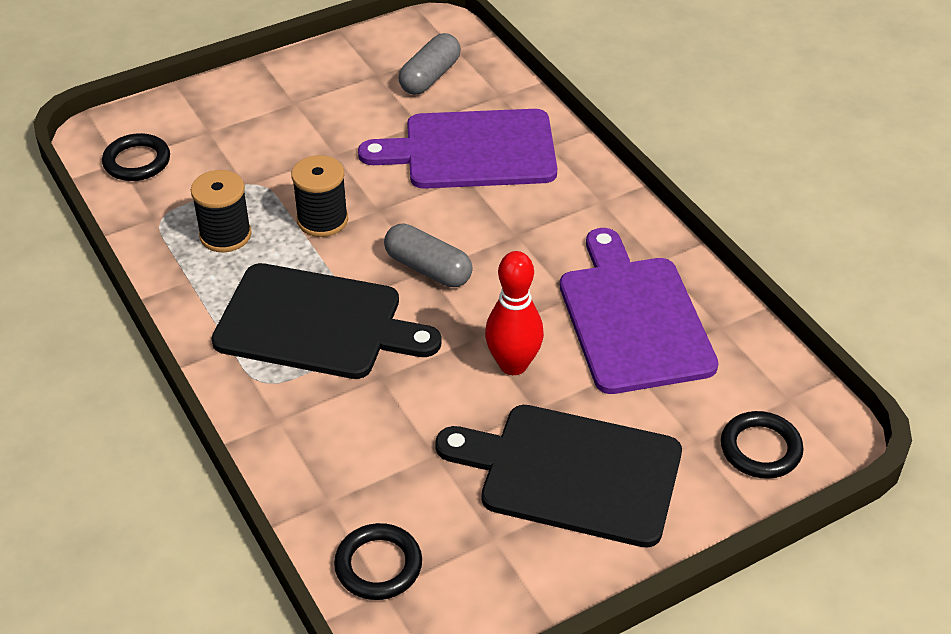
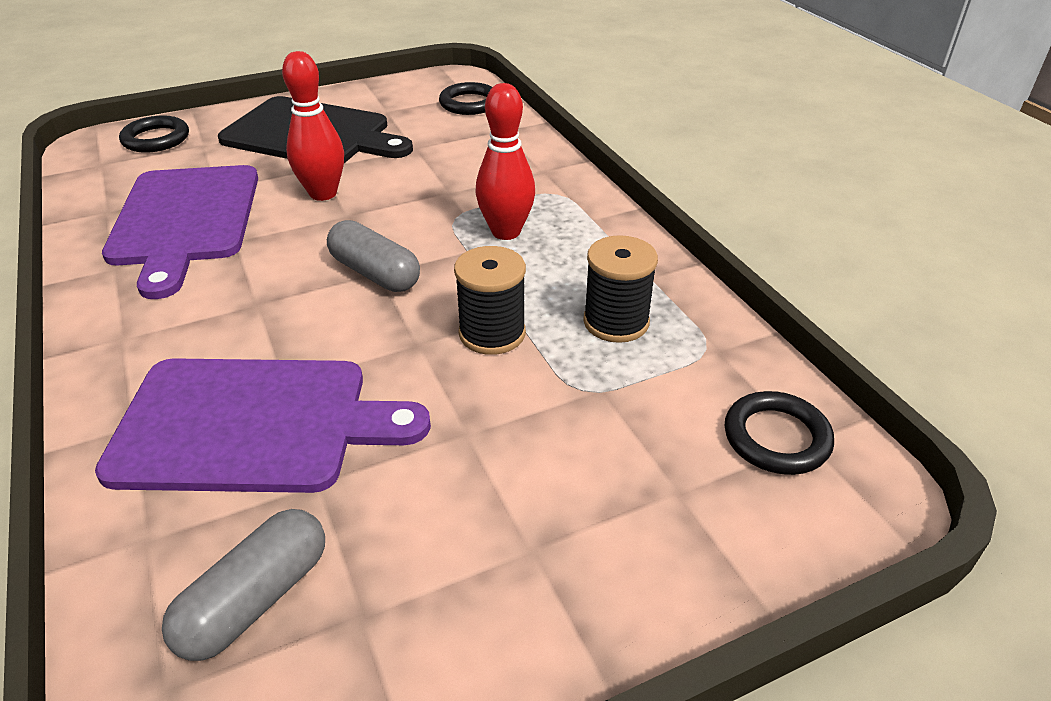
camera: 175 degrees left, 5 degrees down
(316, 323) = (506, 232): black cutting board -> red bowling pin

